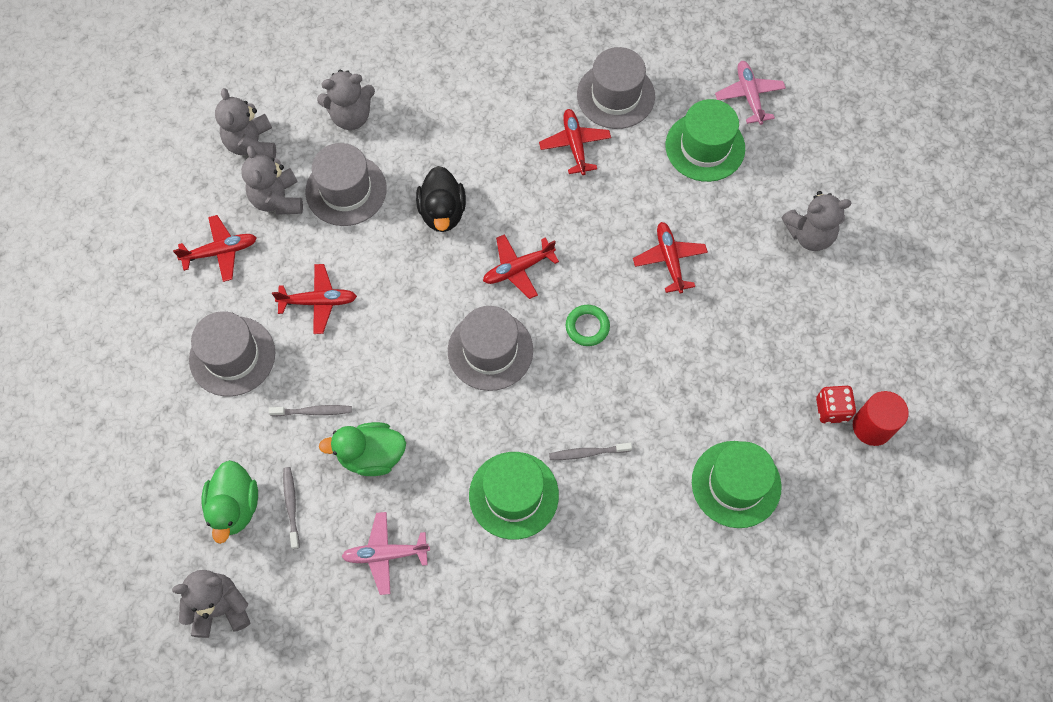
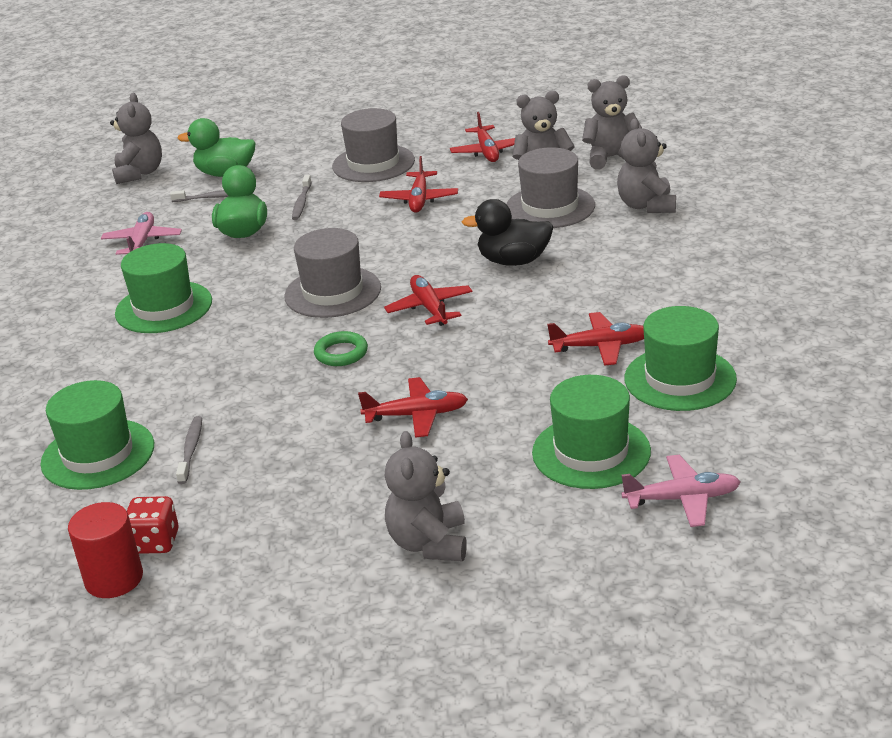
camera: 100 degrees right, 35 degrees down
(587, 453) = (187, 352): grey toothbrush -> grey toothbrush (191, 450)
(615, 95) = (680, 379): grey hat -> green hat

